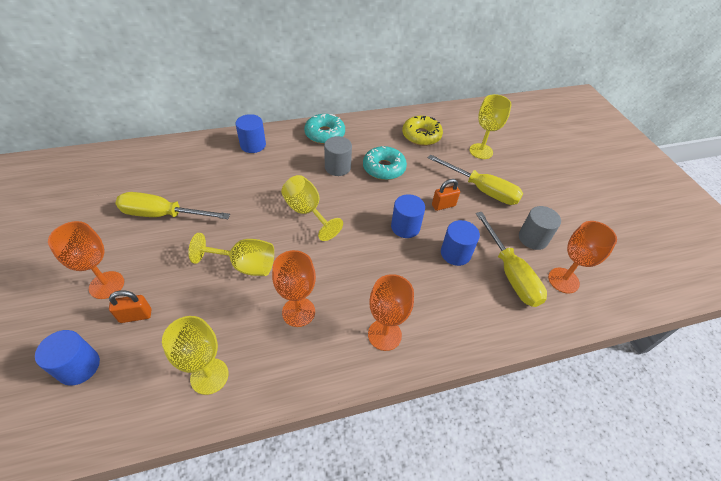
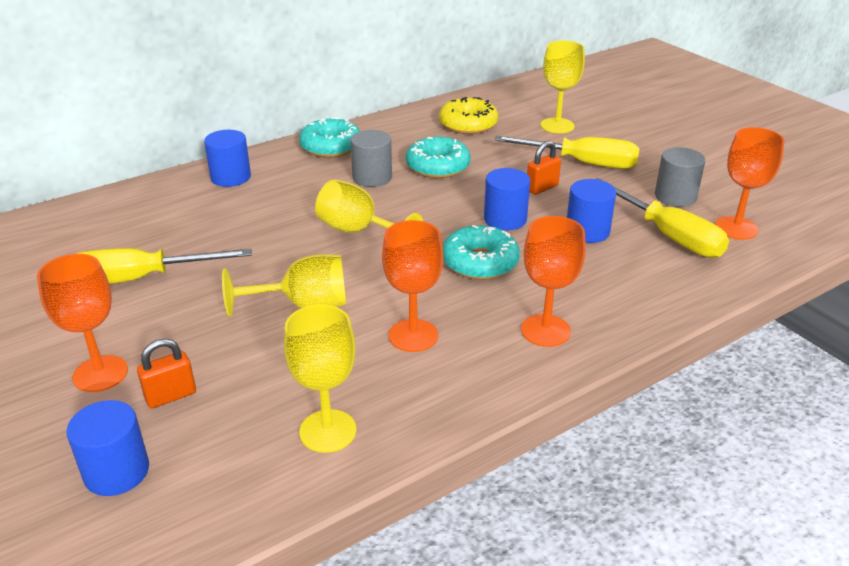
camera: 15 degrees left, 15 degrees down
(371, 261) = (480, 262): none -> turquoise donut

